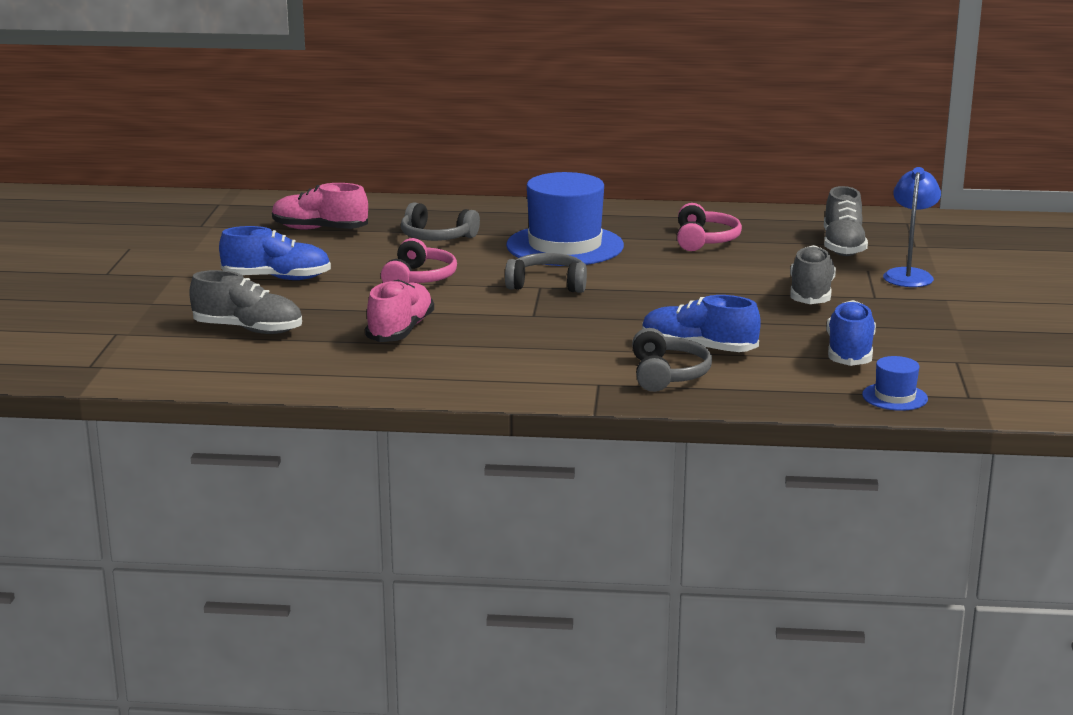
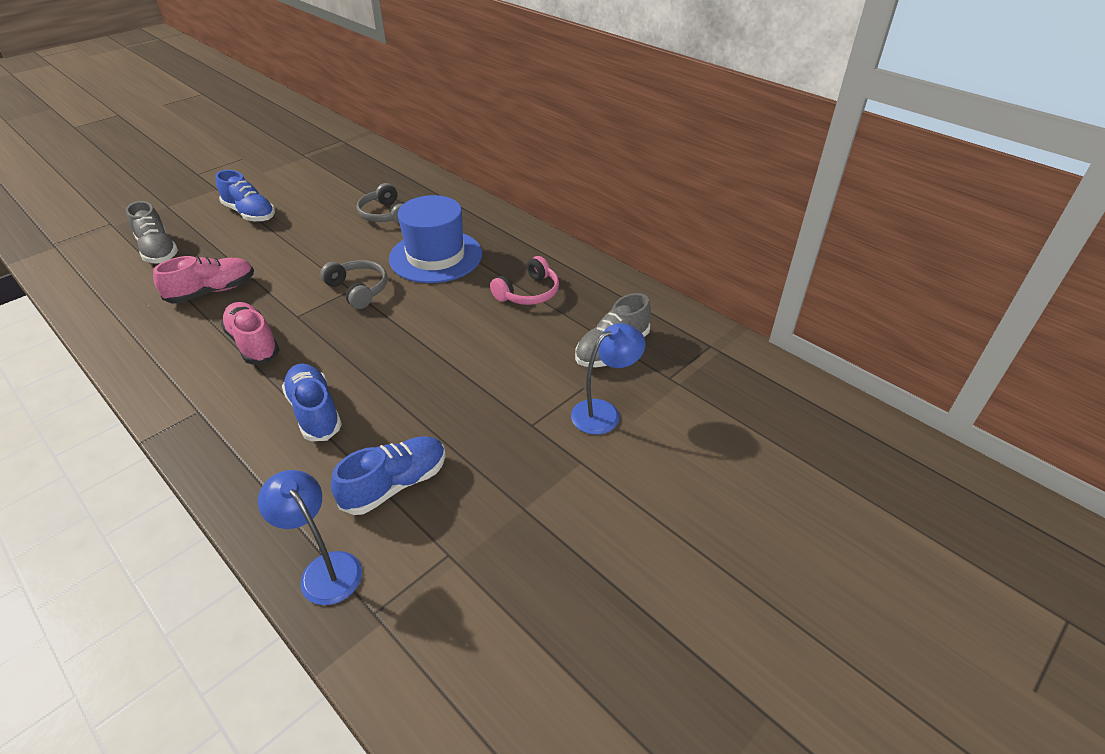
camera: 40 degrees right, 20 degrees up
(319, 229) = (344, 181): pink shoe -> pink shoe (253, 343)
(419, 278) = (308, 248): pink headphones -> none
(667, 374) = (248, 429): grey headphones -> none
(811, 294) = (493, 394): grey shoe -> none
(895, 397) = (325, 569): blue hat -> blue lamp

